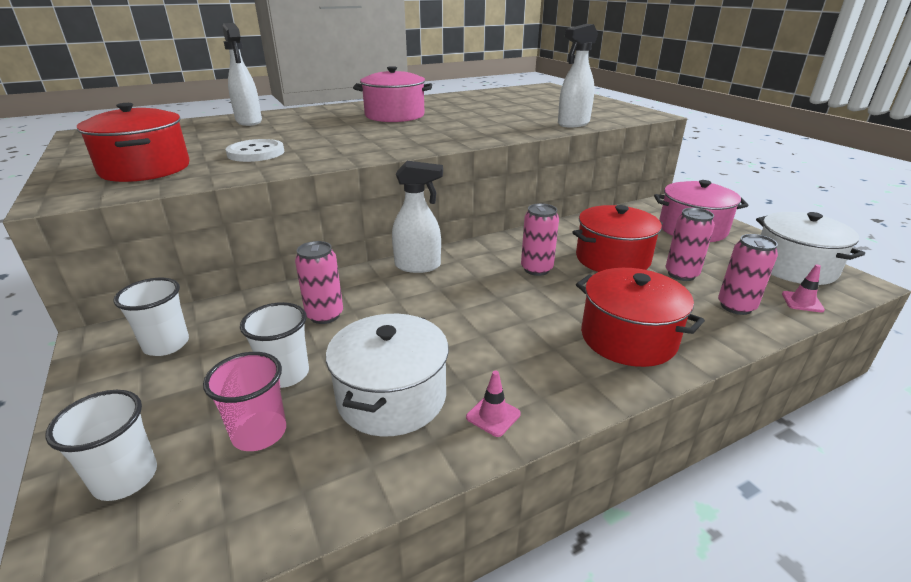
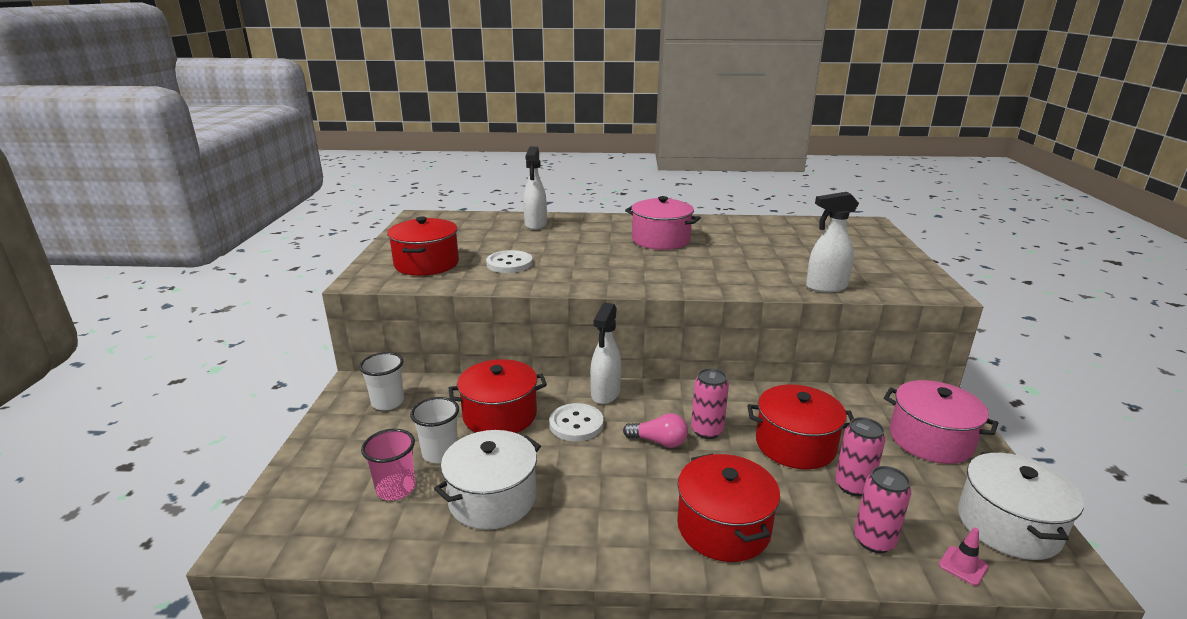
camera: 30 degrees right, 5 degrees down
(126, 478) = (312, 486): white cup -> none
(325, 315) = (500, 415): pink can -> red pot
(415, 299) = (576, 424): none -> white button
(418, 266) = (605, 394): white spray bottle -> white spray bottle turned 75 degrees clockwise
(493, 415) = (548, 543): pink traffic cone -> none
(506, 290) = (659, 442): none -> pink light bulb

